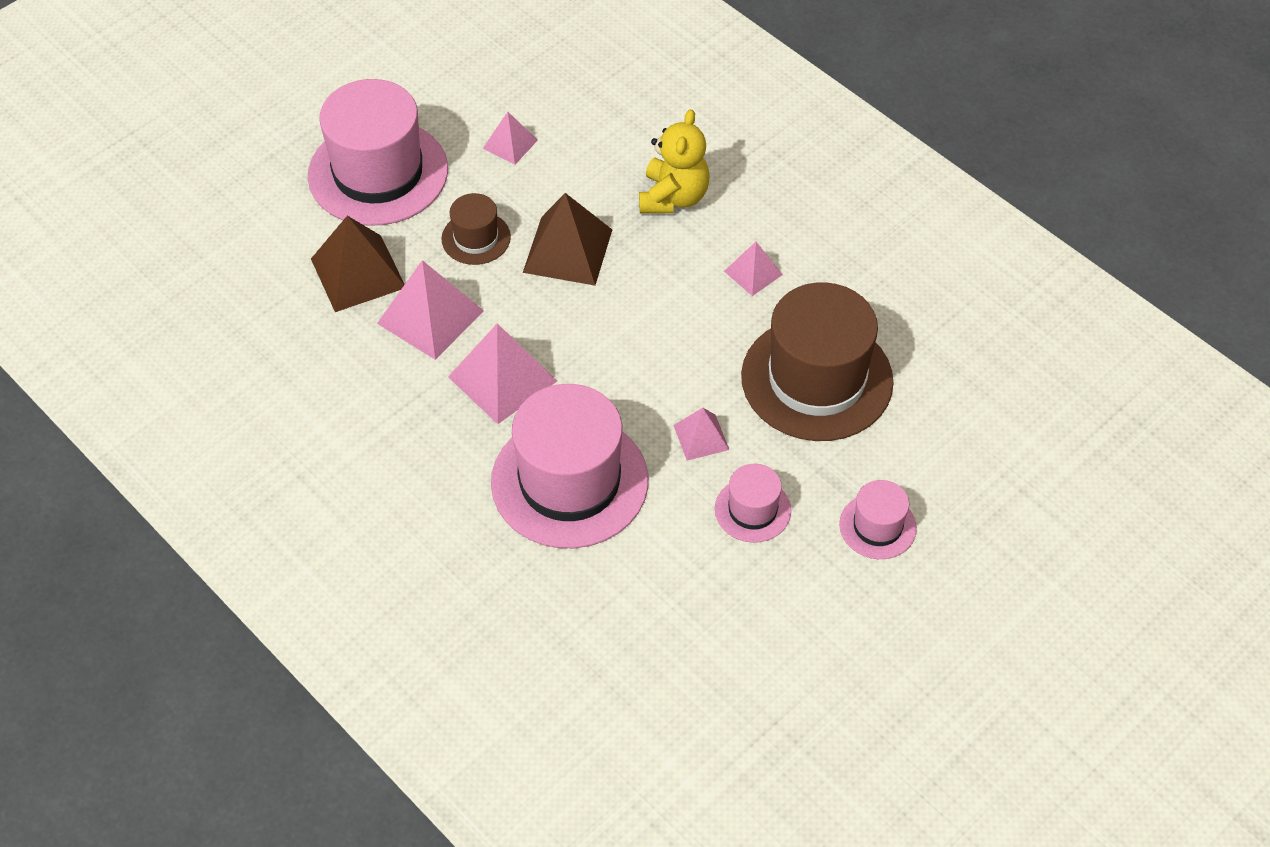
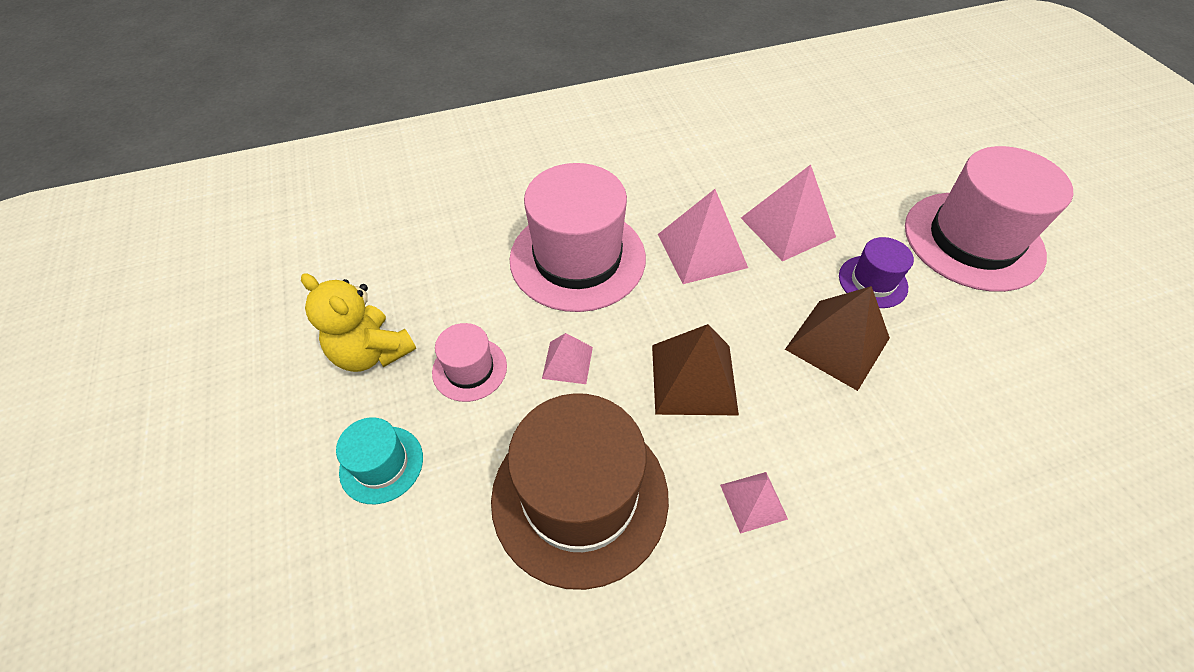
camera: 115 degrees right, 0 degrees up
(358, 273) = (851, 199): brown pyramid -> brown pyramid (693, 379)
(476, 238) = (872, 281): brown hat -> purple hat
(510, 144) = (1003, 347): pink pyramid -> none
(673, 197) = (894, 468): yellow teddy bear -> yellow teddy bear (372, 352)
(877, 526) = (381, 464): pink hat -> turquoise hat

